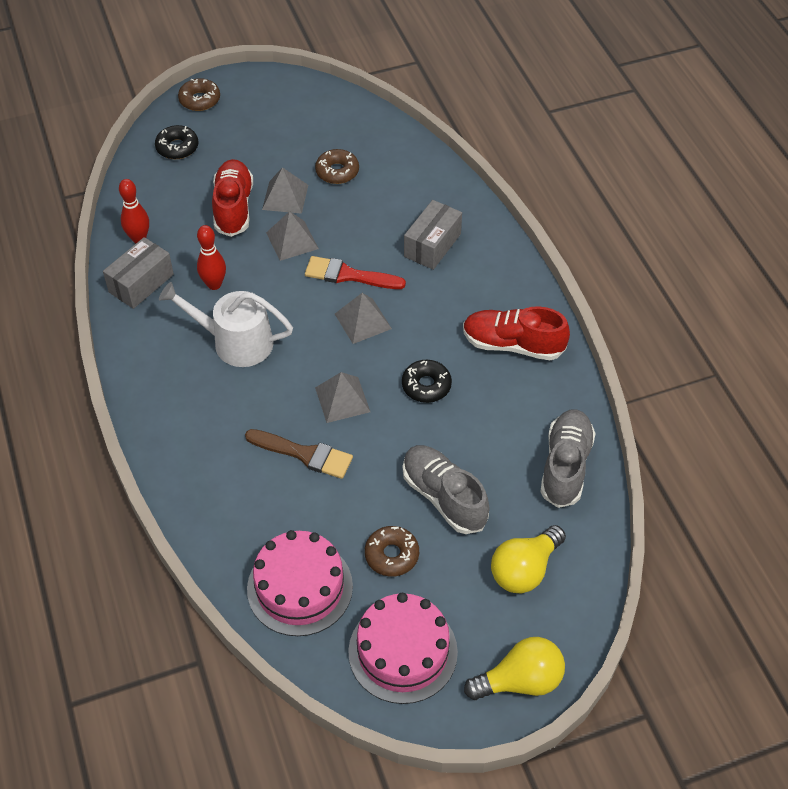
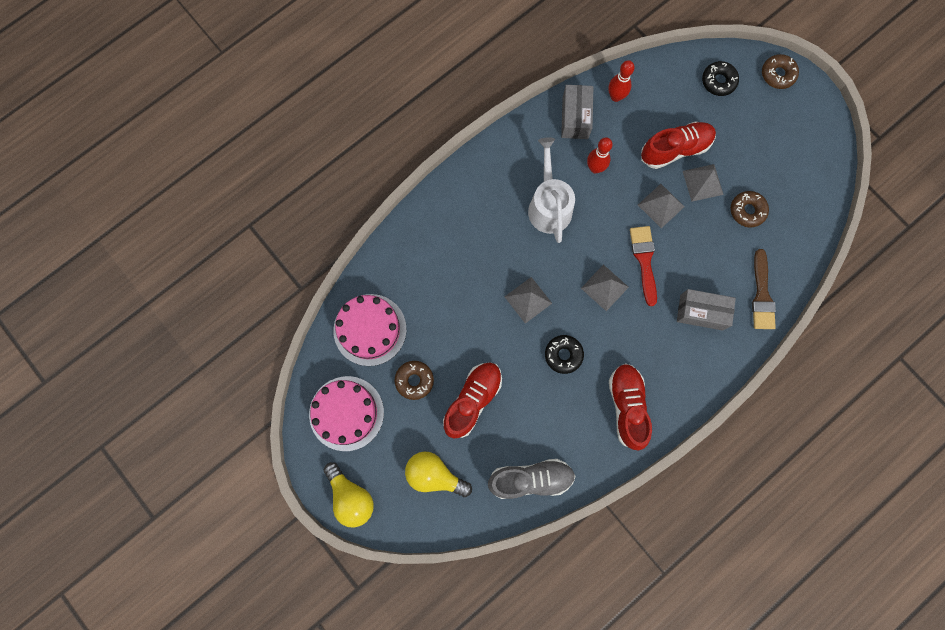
camera: 70 degrees right, 25 degrees up
(141, 283) = (575, 118): grey box -> grey box turned 75 degrees clockwise
(304, 454) = (472, 291): brown brush -> brown brush (762, 295)
(444, 497) = (473, 400): grey shoe -> red shoe

